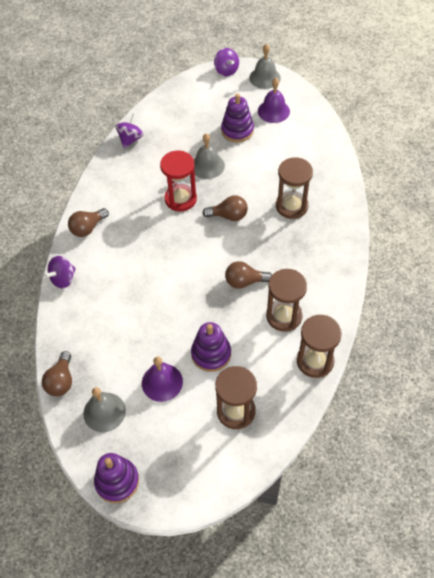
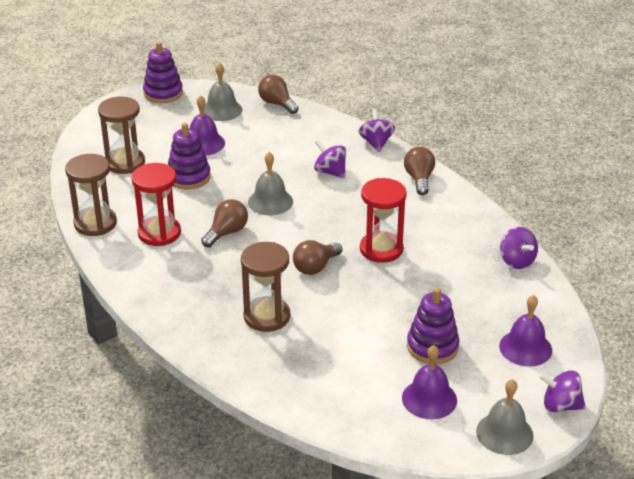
camera: 130 degrees right, 20 degrees down
(124, 279) = (330, 172): none -> purple spinning top
(199, 100) = (525, 348): none -> purple bell
(207, 165) = (405, 292): grey bell -> grey bell (270, 201)
(284, 316) = (159, 233): brown hourglass -> red hourglass

